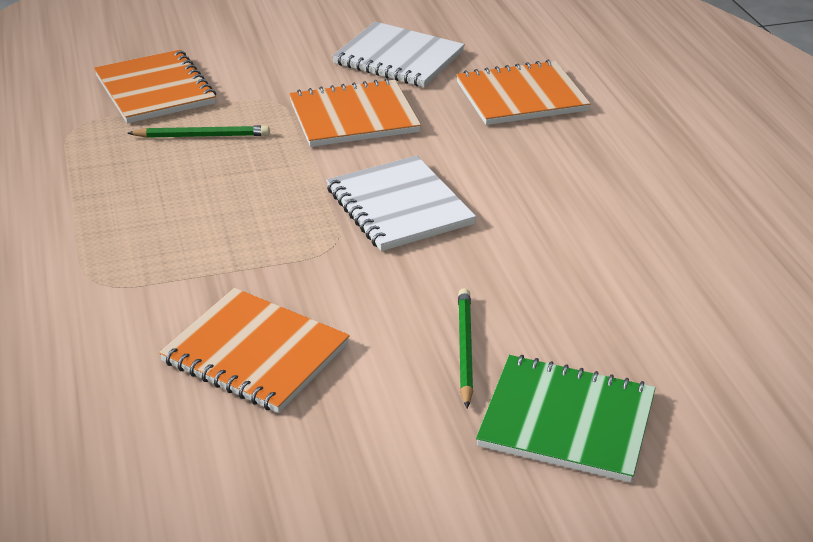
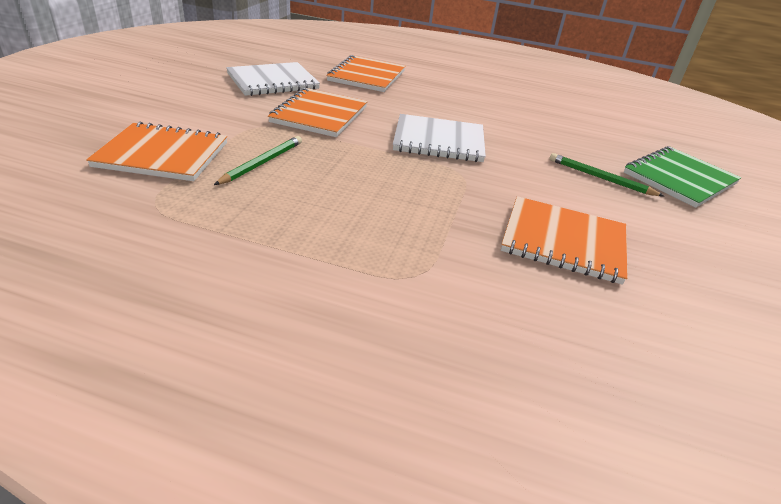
camera: 60 degrees left, 0 degrees up
(255, 353) = (563, 241): orange notebook -> orange notebook turned 45 degrees clockwise

